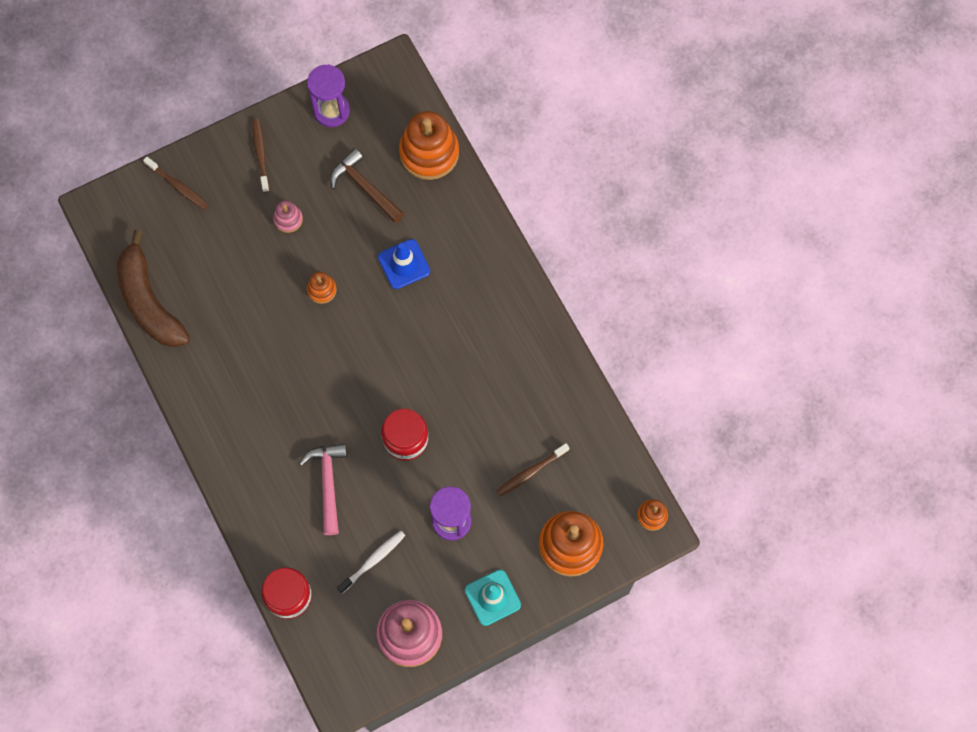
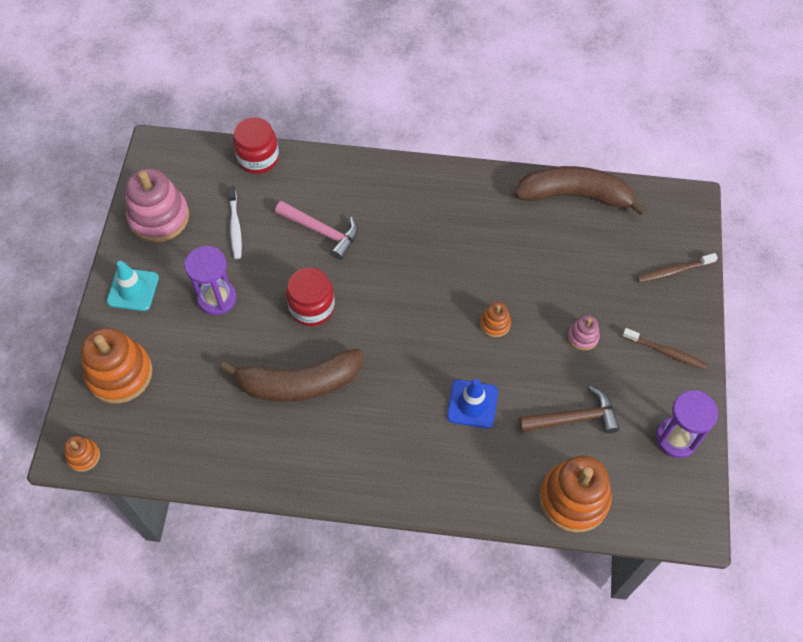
camera: 125 degrees right, 10 degrees down
(478, 401) = (299, 383): none -> brown banana
(531, 472) = (204, 384): brown toothbrush -> none

